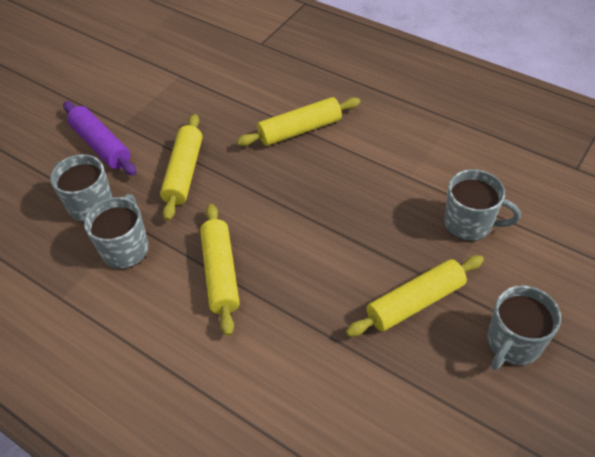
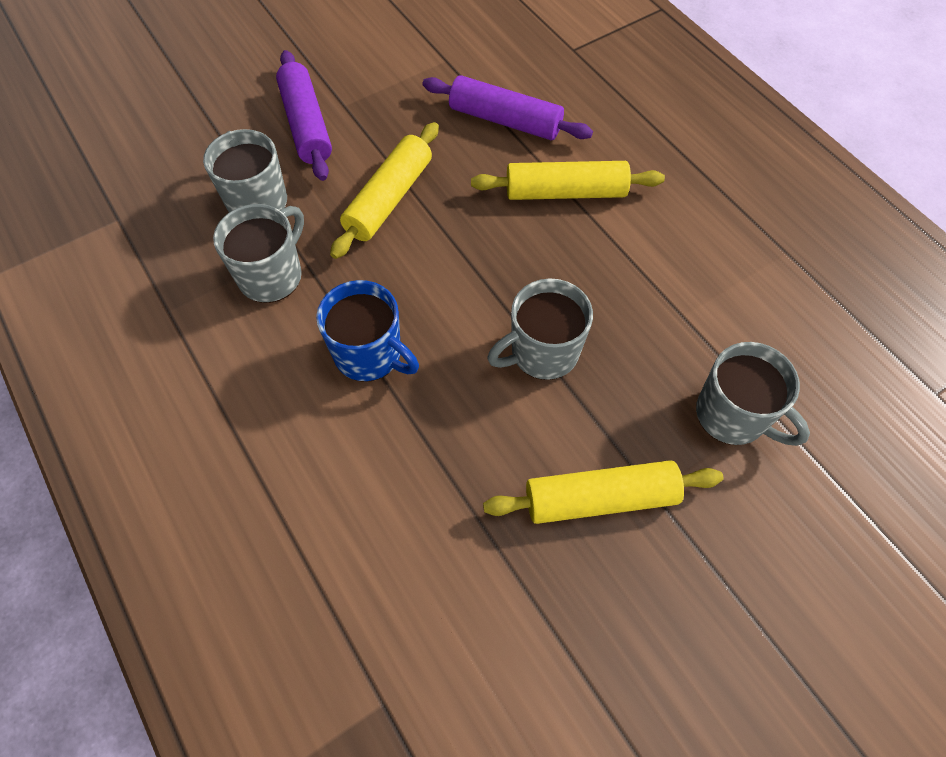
camera: 20 degrees right, 10 degrees up
(221, 273) = (370, 354): yellow rolling pin -> blue mug
(238, 100) = (505, 120): none -> purple rolling pin
(512, 344) = (706, 616): grey mug -> grey mug (542, 353)

